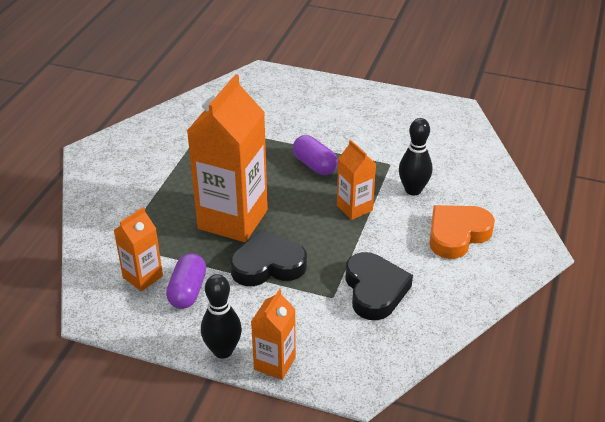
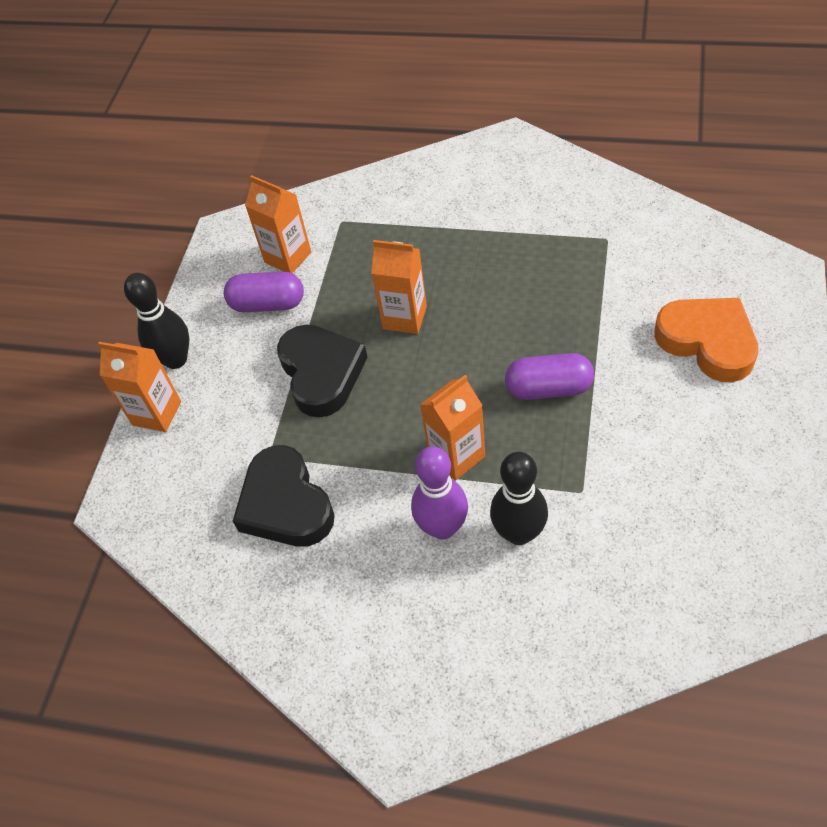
camera: 90 degrees right, 15 degrees up
(233, 219) = (404, 317): orange carton -> orange carton, size x0.50
(314, 165) = (548, 388): purple capsule -> purple capsule turned 45 degrees clockwise
(375, 290) = (285, 504): black heart -> black heart turned 75 degrees clockwise
(404, 219) = (442, 527): none -> purple bowling pin
(457, 234) = (419, 607): orange heart -> orange heart (707, 342)

